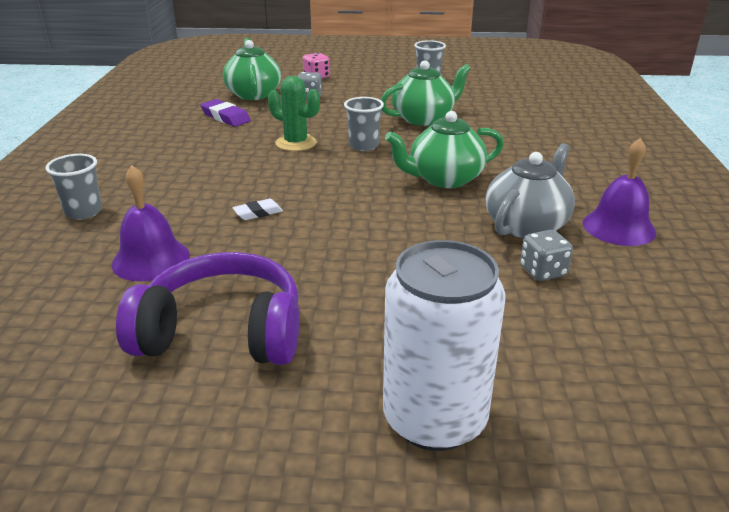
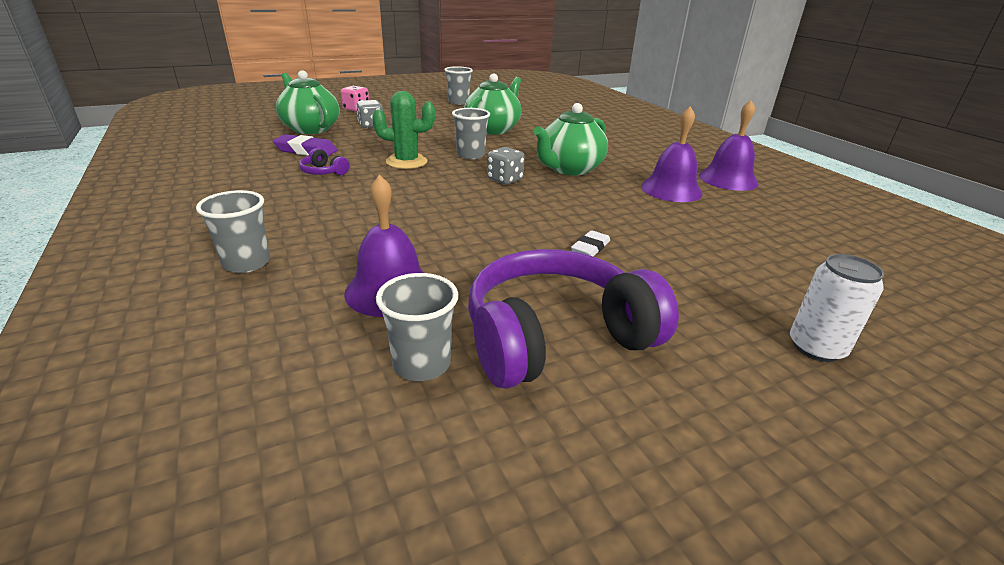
camera: 30 degrees left, 0 degrees up
(109, 321) = (421, 364): none -> grey cup
(216, 142) = (323, 172): none -> purple headphones
(258, 213) = (447, 224): white eraser -> white eraser (590, 248)
(434, 419) = (816, 348): white can -> white can, size x0.54
(526, 225) = (671, 189): grey teapot -> purple bell
(543, 271) = (726, 218): grey dice -> grey dice (505, 180)

